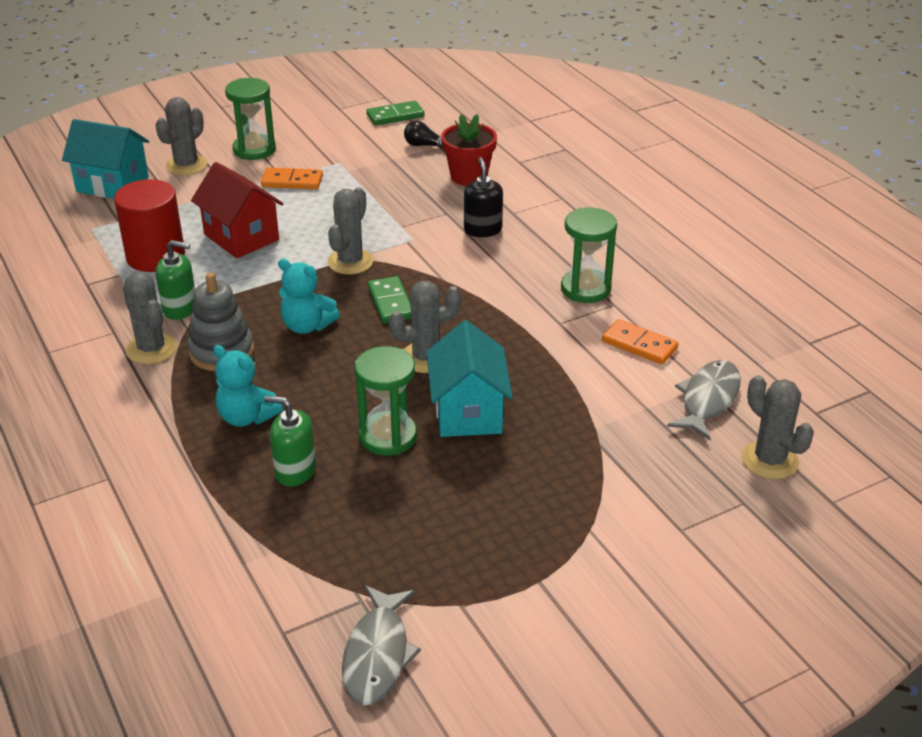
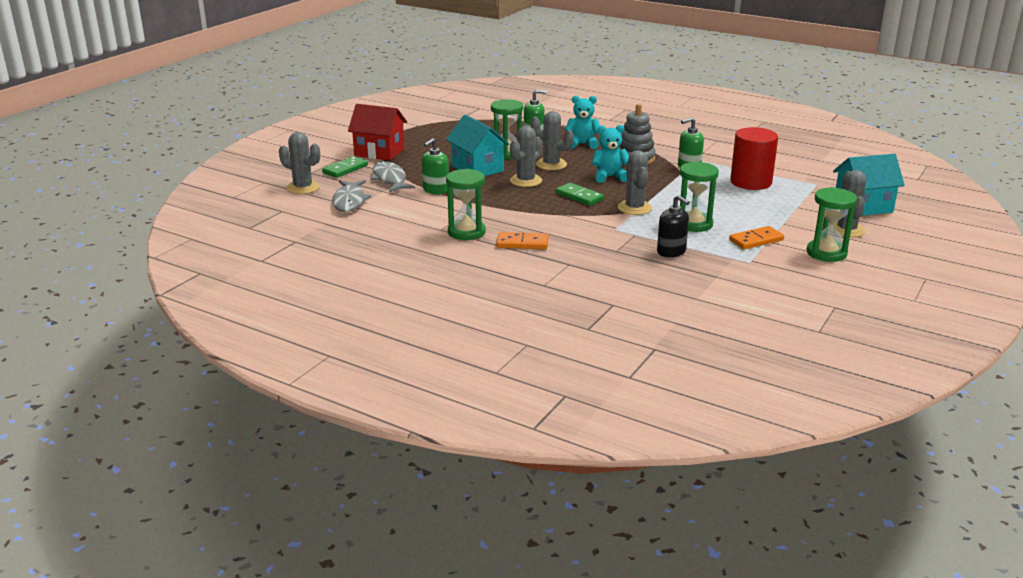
camera: 150 degrees right, 10 degrees down
(151, 349) = (671, 152): grey cactus -> grey cactus (551, 164)
(241, 237) = (722, 202): red house -> red house (379, 152)
(320, 219) = (694, 224): none -> green hourglass
(377, 654) = (438, 111): grey fish -> grey fish (390, 179)
(395, 116) = (776, 314): green domino -> green domino (345, 169)
(424, 145) = (709, 295): black light bulb -> none
(468, 176) = (637, 280): red flower pot -> none
(483, 230) = (576, 247): black soap dispenser -> black soap dispenser (671, 252)
(568, 382) = (436, 190): none -> green soap dispenser
(639, 345) = (407, 214): orange domino -> orange domino (522, 243)

